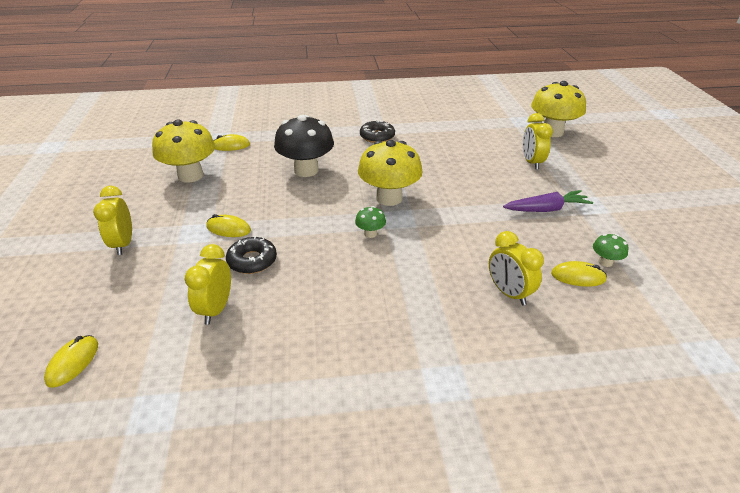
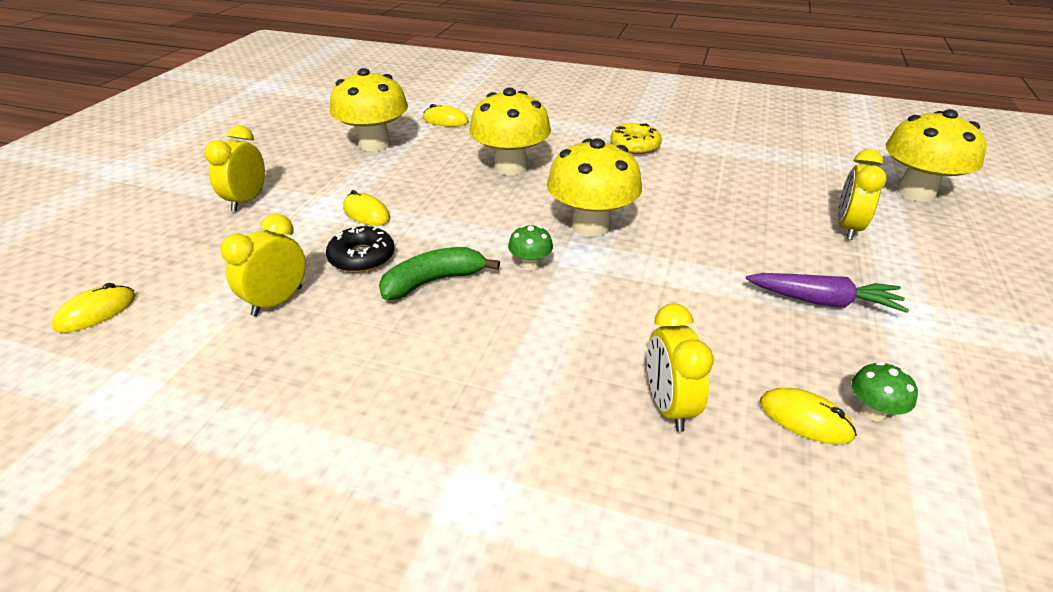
camera: 25 degrees right, 0 degrees up
(306, 170) = (510, 167): black mushroom -> yellow mushroom
(316, 263) = (433, 282): none -> green banana
(377, 136) = (635, 145): black donut -> yellow donut

